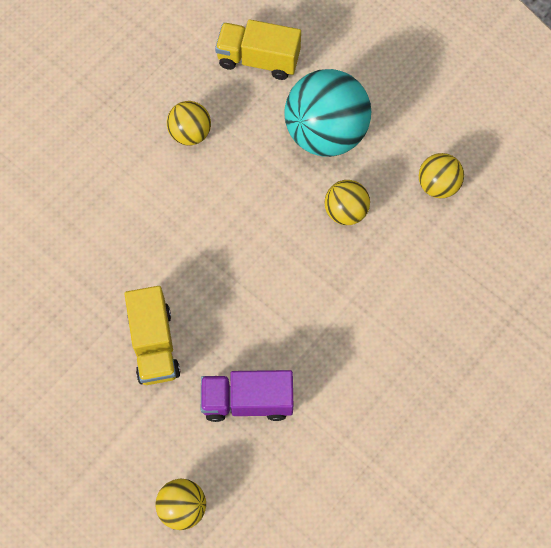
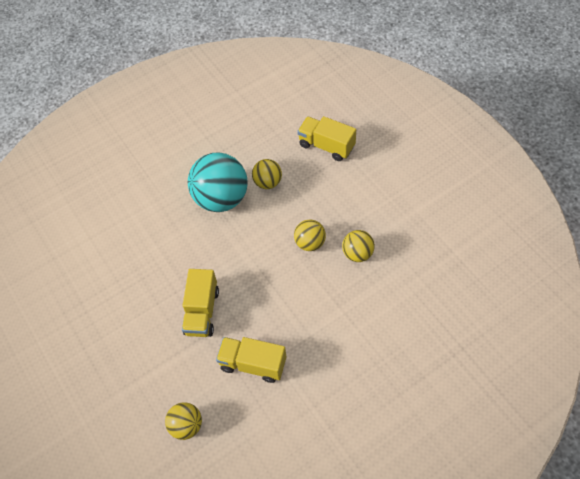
camera: 20 degrees right, 10 degrees down
(247, 401) = (253, 364): purple truck -> yellow truck
(325, 133) = (358, 200): turquoise ball -> turquoise ball (221, 198)
(438, 185) = (427, 250): yellow ball -> yellow ball (310, 243)

